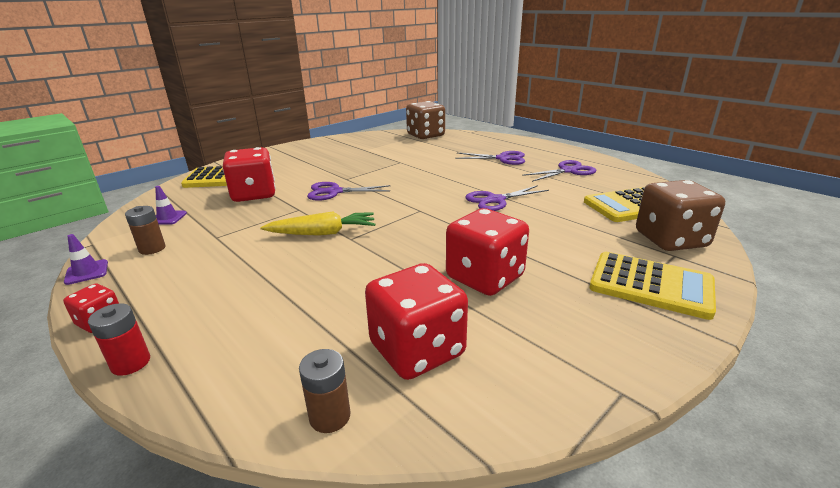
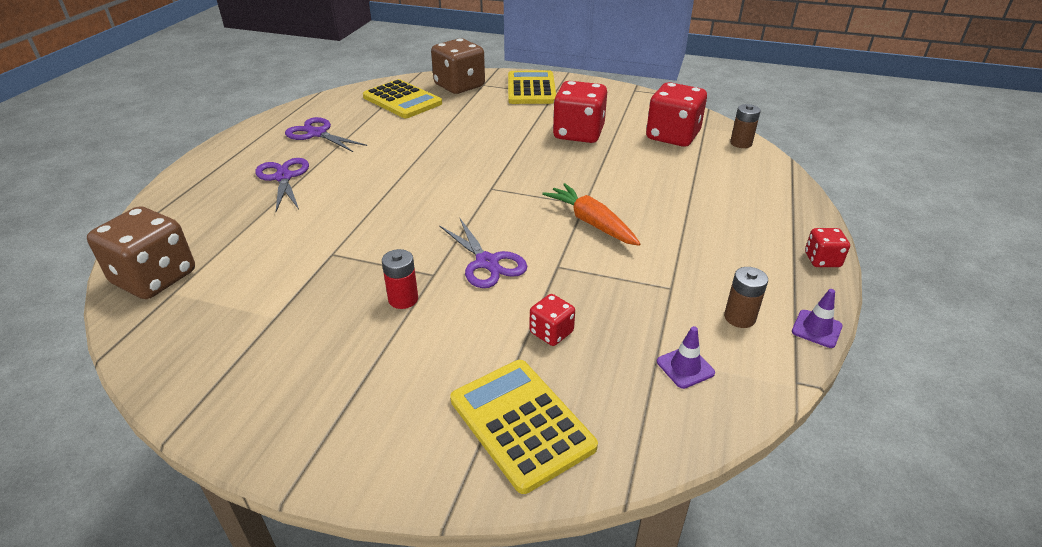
camera: 120 degrees left, 10 degrees up
(131, 363) = (813, 217): red battery -> red battery (403, 299)
(254, 194) = (551, 332): red dice -> red dice, size x0.50
(323, 233) = (591, 223): yellow carrot -> orange carrot
(495, 200) = (433, 155): purple scissors -> none

